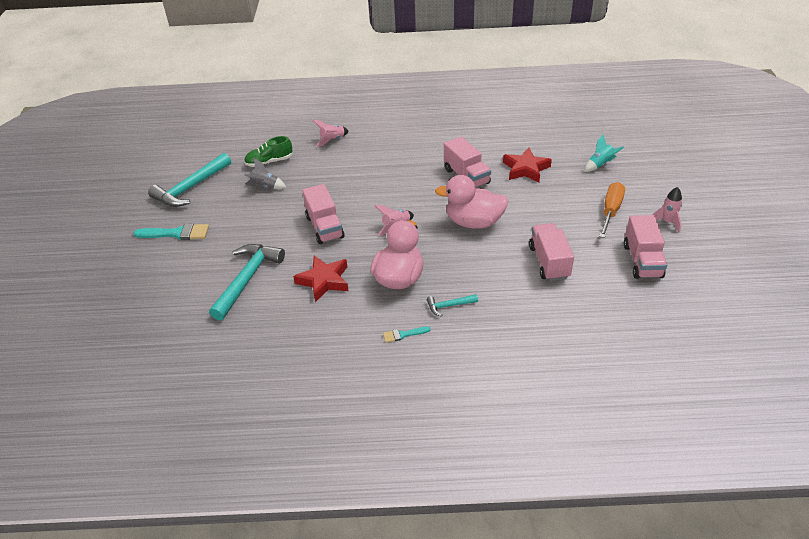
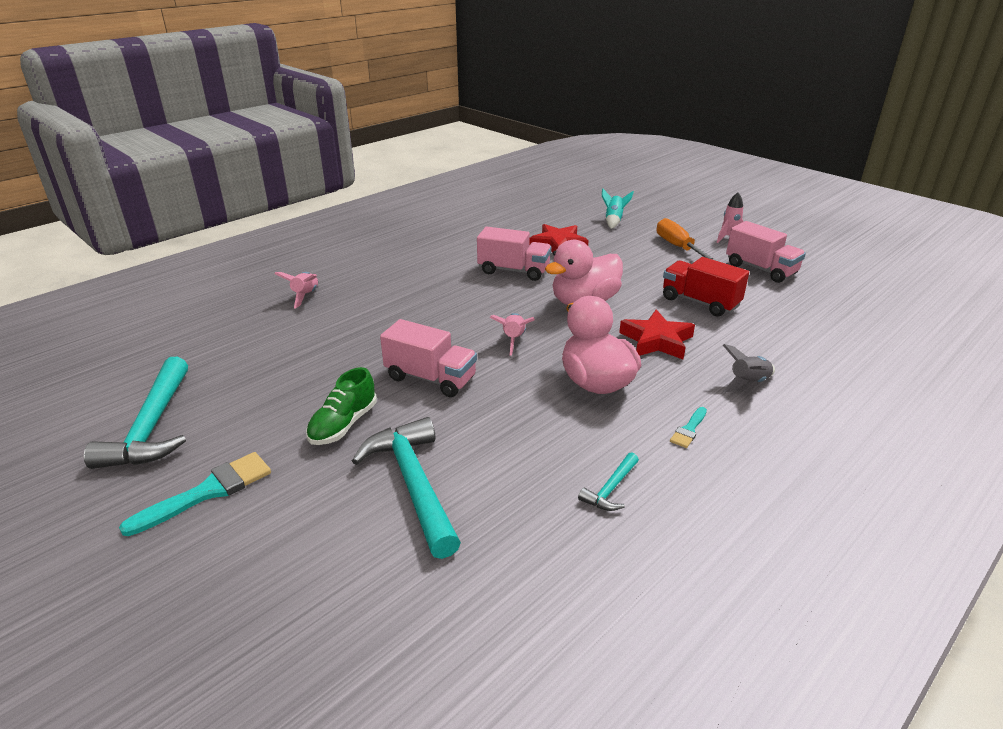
camera: 45 degrees left, 10 degrees down
(265, 187) = (280, 375): grey rocket -> grey rocket (748, 383)
(269, 162) = (246, 348): green shoe -> green shoe (343, 425)
(324, 281) = (518, 430): red star -> red star (656, 341)
(449, 306) = (683, 379): turquoise hammer -> turquoise hammer (610, 489)
(549, 262) = (700, 302): pink truck -> red truck

